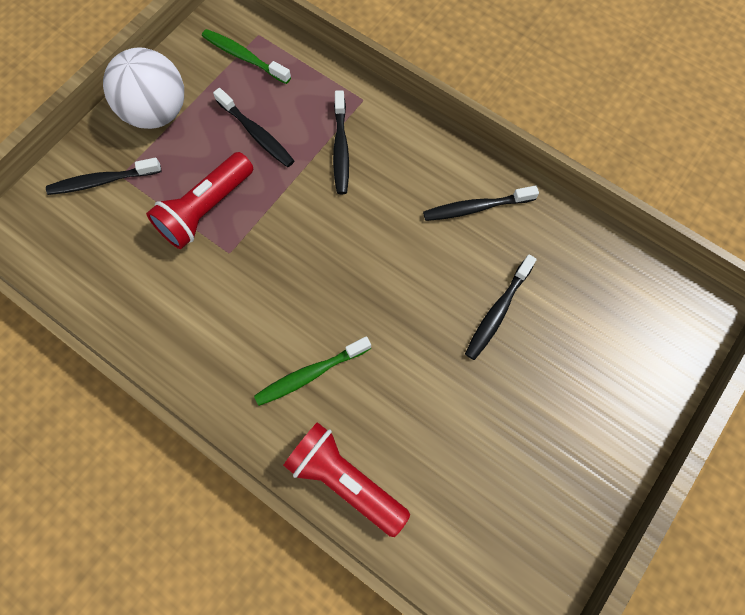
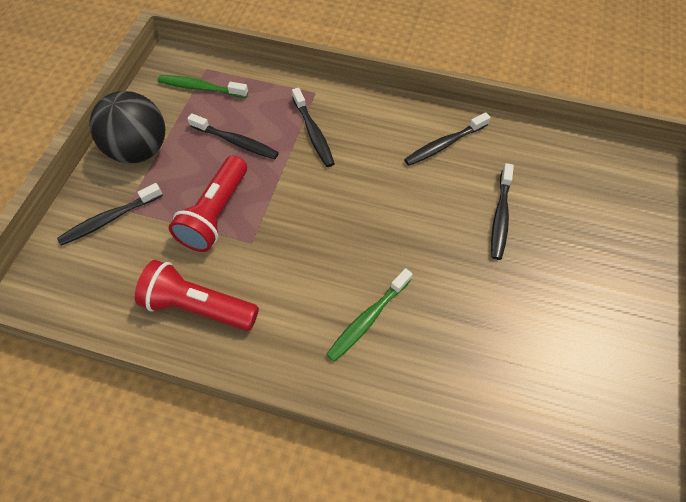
camera: 20 degrees left, 10 degrees down
(157, 112) = (140, 150): white ball -> black ball
(345, 480) = (439, 399): red flashlight -> red flashlight (198, 306)

